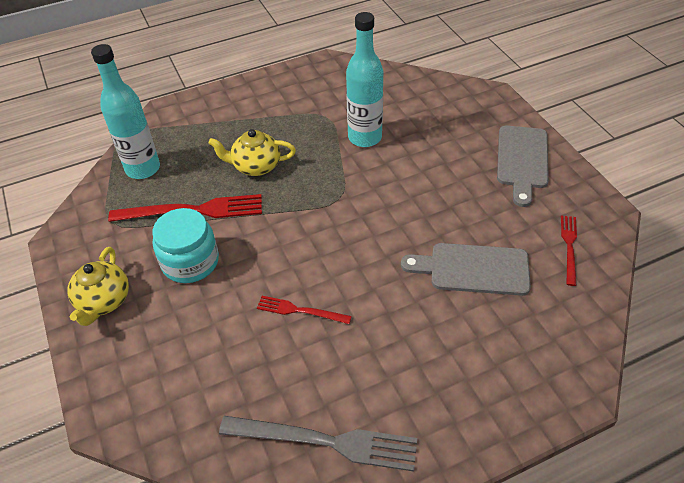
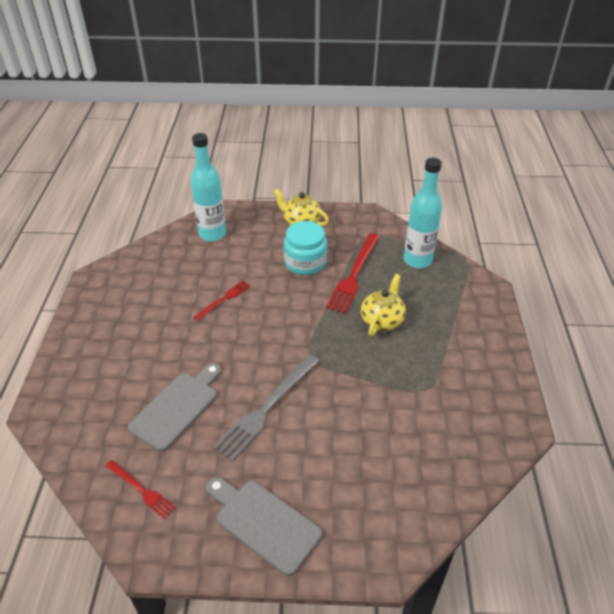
camera: 115 degrees right, 5 degrees down
(325, 441) = (131, 281): grey fork -> grey fork (267, 408)
(365, 137) = (377, 406): turquoise bottle -> turquoise bottle (212, 234)

